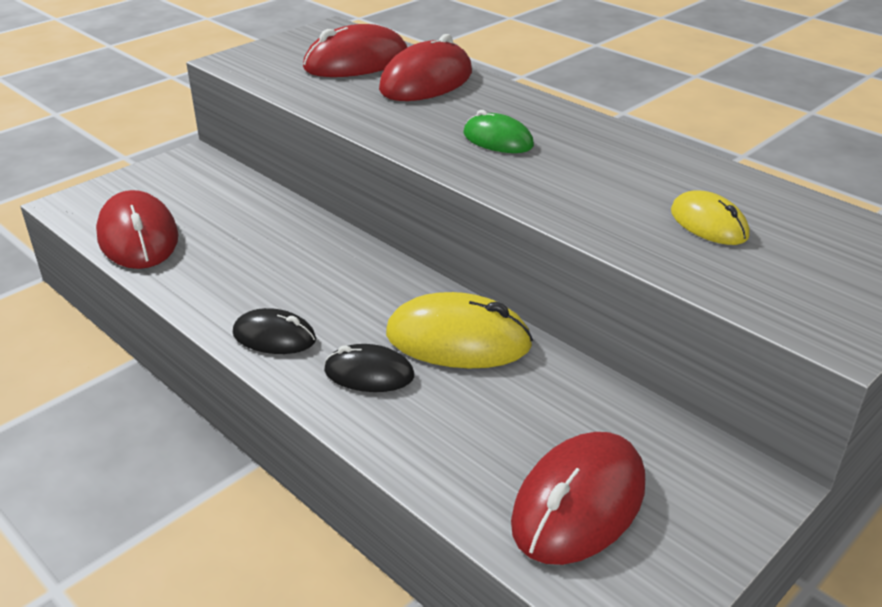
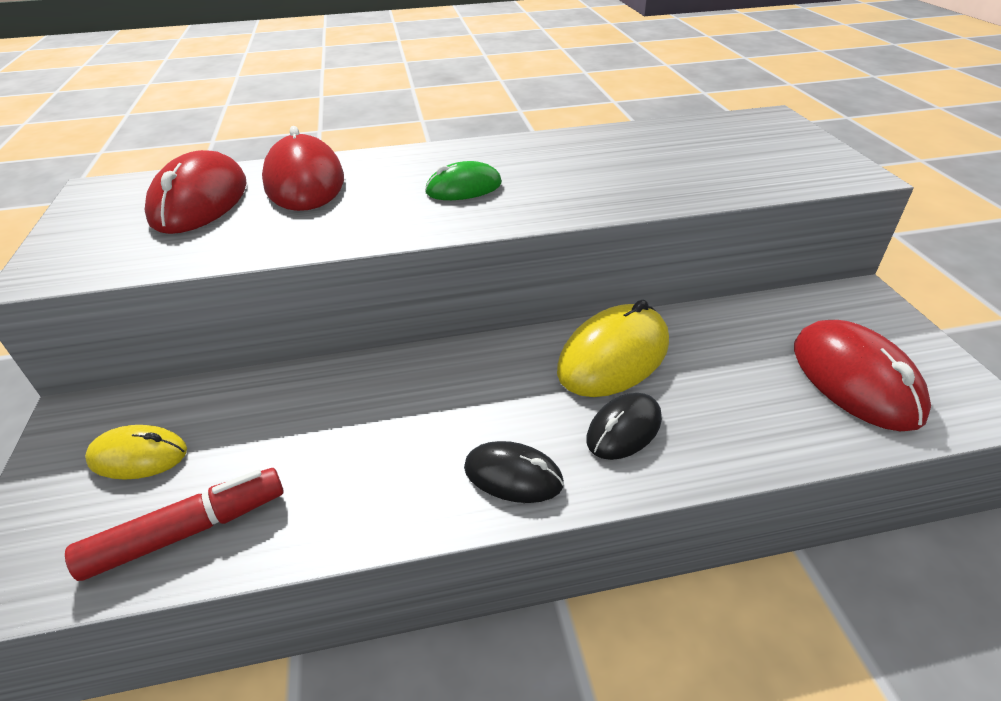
camera: 55 degrees left, 5 degrees up
(138, 237) = (187, 531): red mouse -> red marker
(274, 337) = (513, 475): black mouse -> black mouse turned 60 degrees clockwise
(708, 224) = (684, 160): yellow mouse -> yellow mouse (138, 456)

